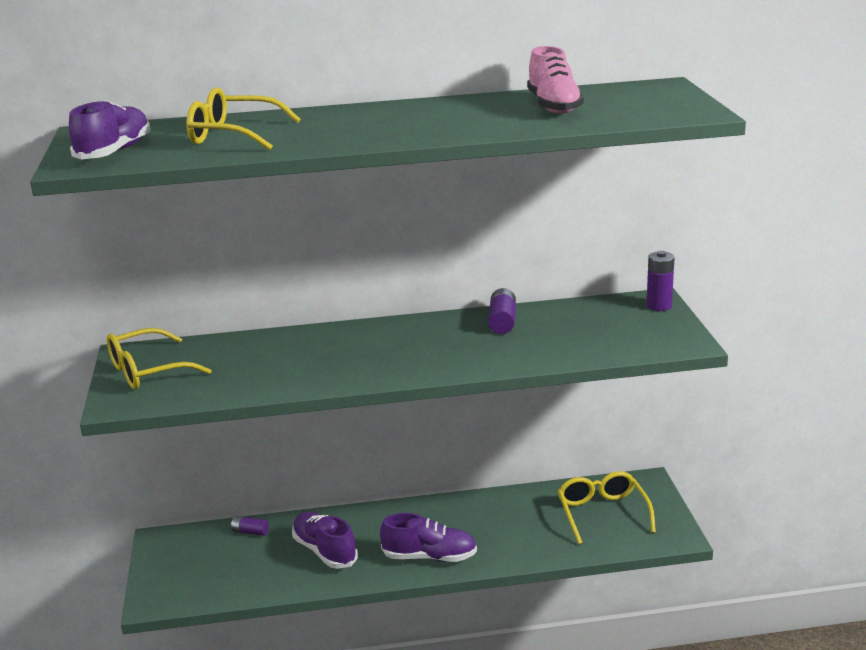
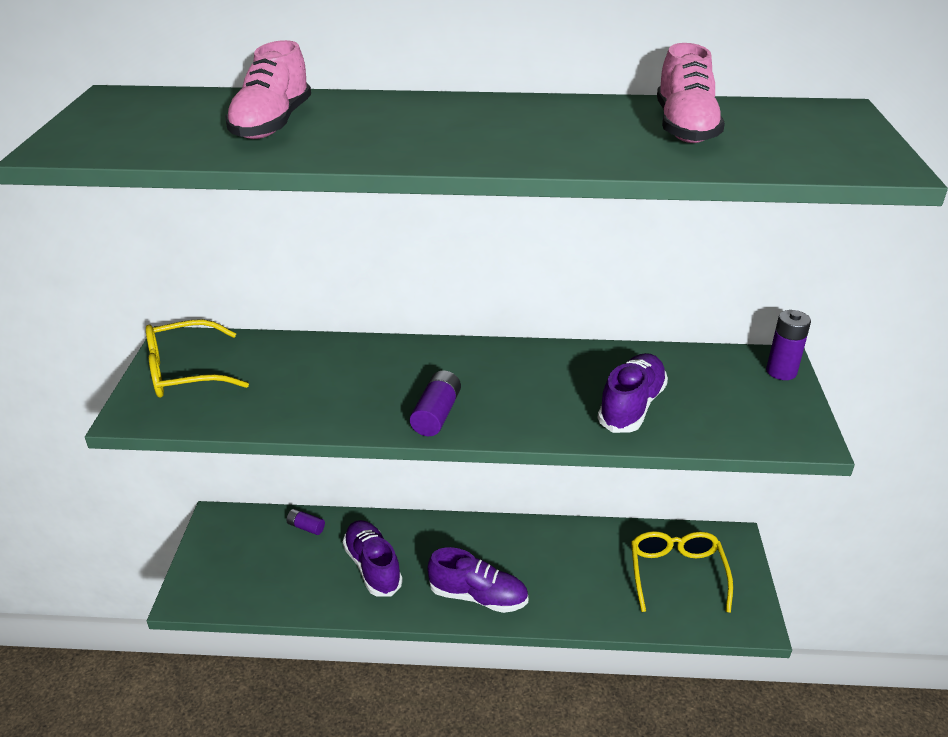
camera: 10 degrees right, 10 degrees up
(114, 152) = (120, 132): purple shoe -> purple shoe (631, 406)
(234, 135) = (272, 124): yellow glasses -> pink shoe
(502, 322) = (591, 366): purple battery -> purple battery (436, 414)

